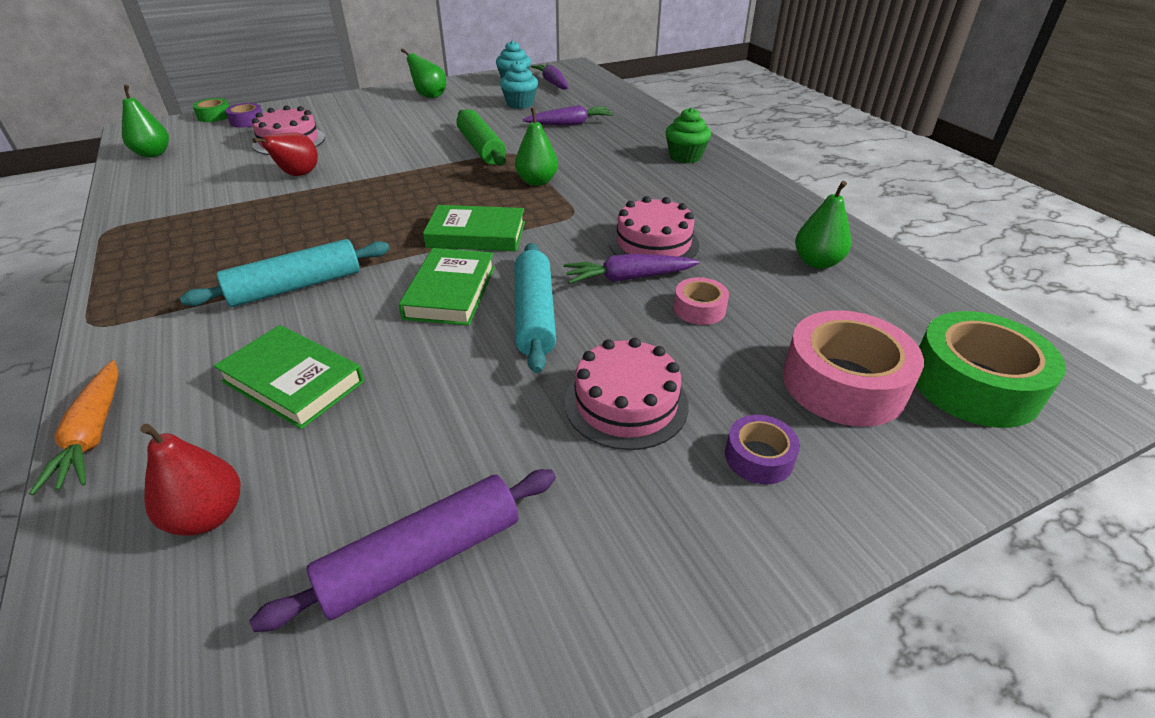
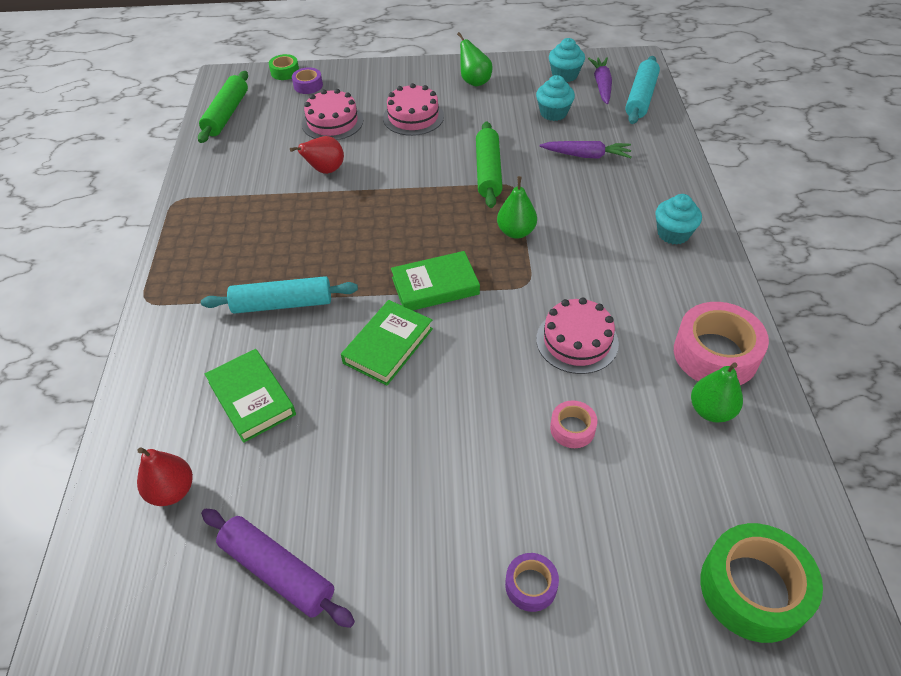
camera: 25 degrees right, 10 degrees up
(93, 434) = (126, 401): orange carrot -> none
(153, 154) = (227, 114): green pear -> green rolling pin
(422, 558) = (277, 571): purple rolling pin -> purple rolling pin turned 45 degrees clockwise
(476, 235) = (435, 286): green book -> green book turned 45 degrees counterclockwise
(534, 315) = (439, 391): turquoise rolling pin -> turquoise rolling pin (641, 97)
(626, 403) = (463, 501): pink cake -> pink cake (413, 117)
(628, 278) = (533, 375): purple carrot -> none
(685, 157) = (673, 233): green cupcake -> turquoise cupcake
(843, 383) = (641, 546): pink tape -> pink tape (715, 354)

